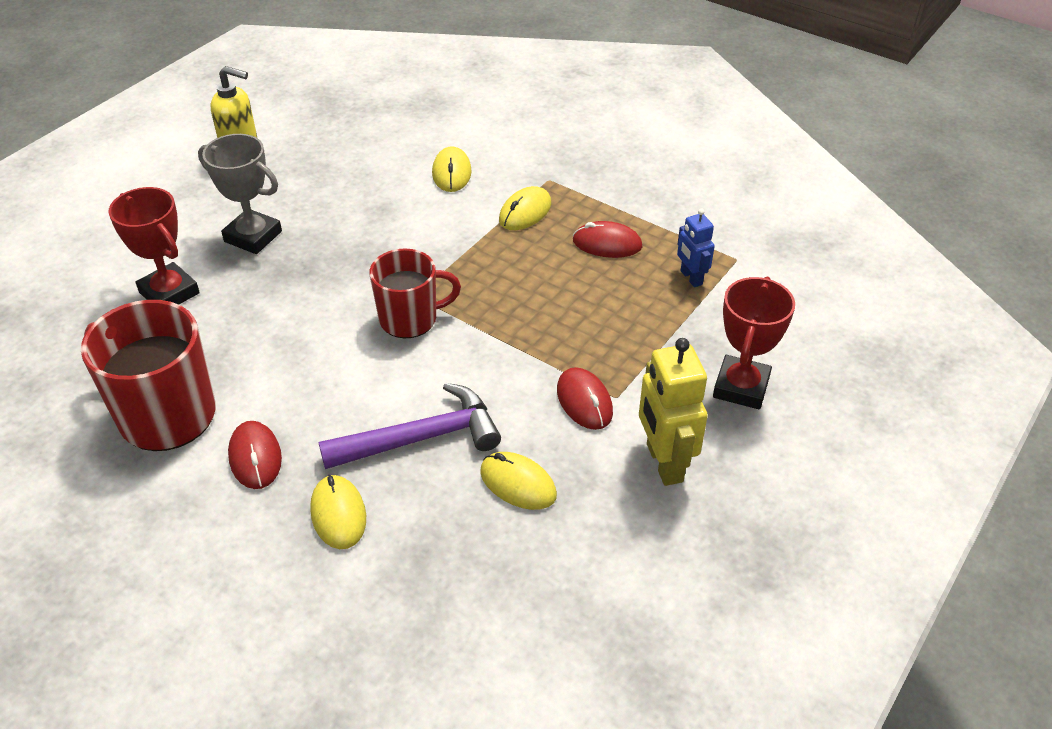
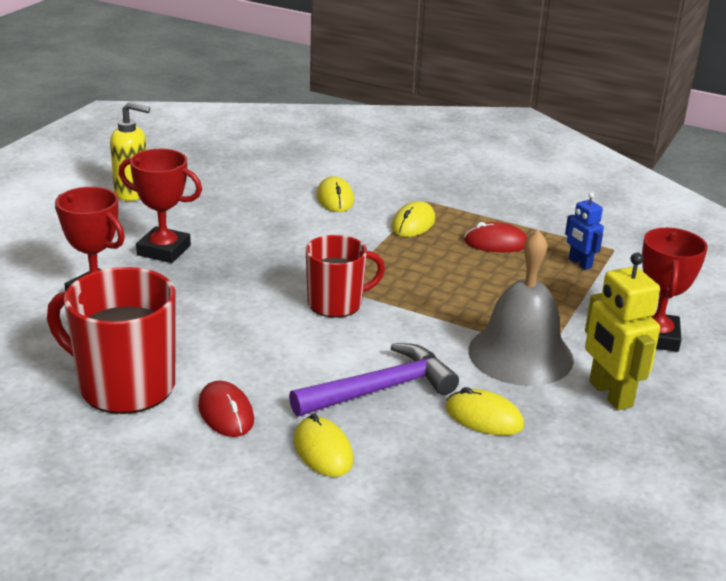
camera: 10 degrees left, 15 degrees down
(253, 236) = (164, 250): grey trophy -> red trophy
(584, 401) = (520, 354): red mouse -> grey bell

